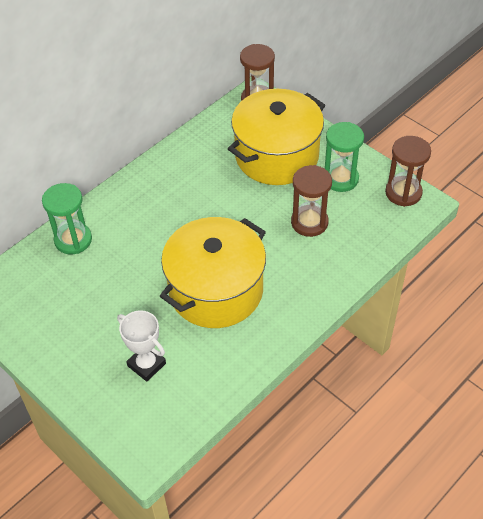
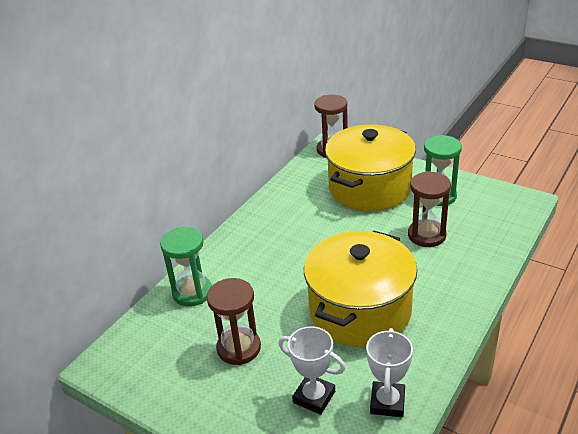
camera: 10 degrees left, 15 degrees down
(206, 383) = (387, 402): none -> white trophy
(403, 193) = (503, 196): brown hourglass -> brown hourglass (239, 348)

